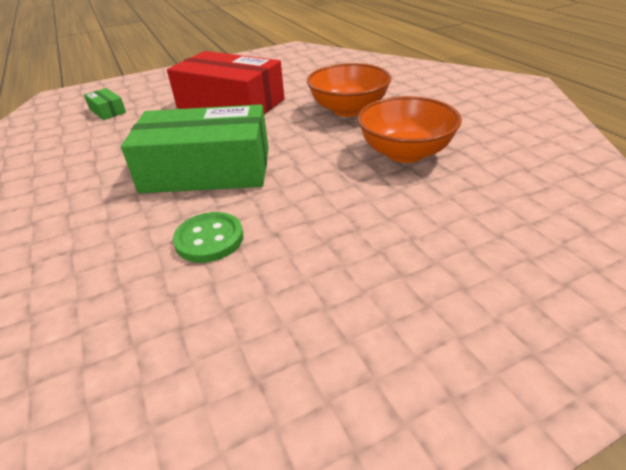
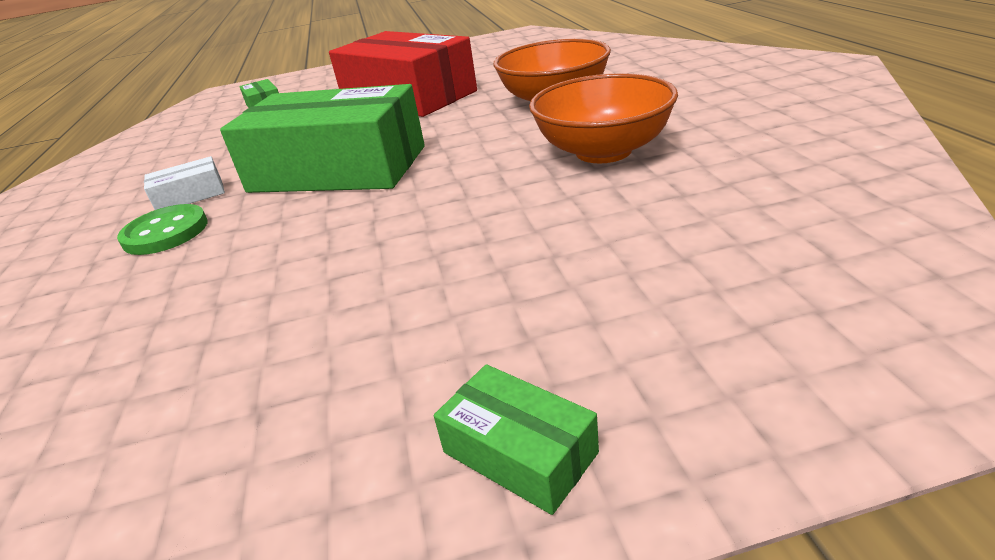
camera: 15 degrees right, 5 degrees down
(88, 198) = (190, 196): none -> white box
(209, 239) = (296, 245): green button -> green button (165, 232)
(464, 390) = (519, 452): none -> green box

